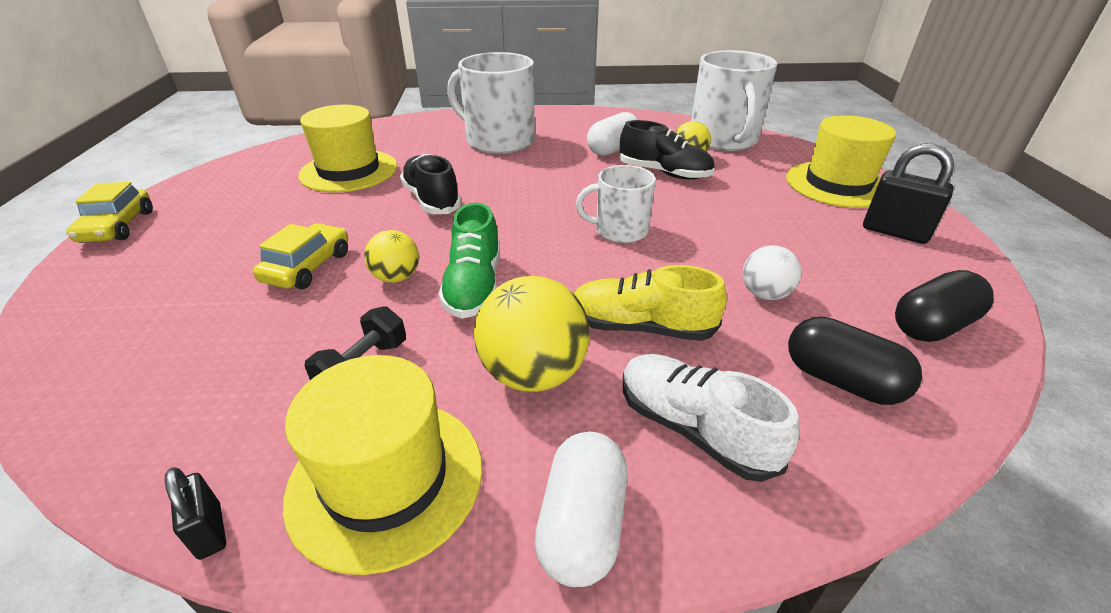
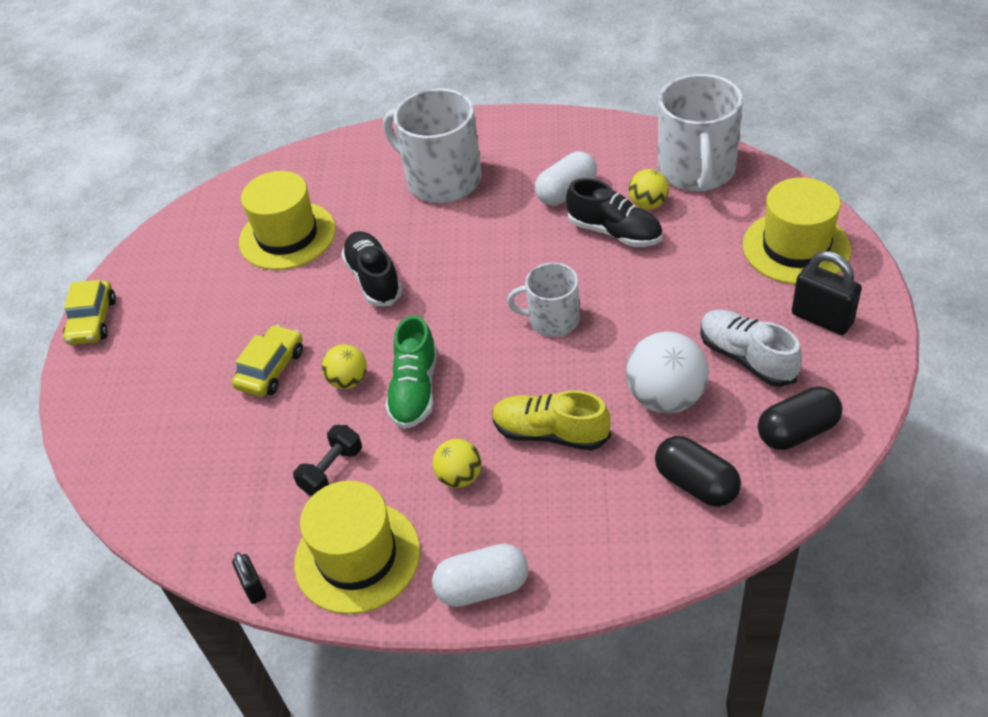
camera: 10 degrees right, 10 degrees up
(533, 373) = (459, 477): yellow ball -> yellow ball, size x0.58
(582, 524) = (482, 587): white capsule -> white capsule turned 60 degrees clockwise
(694, 429) = (571, 523): white shoe -> white shoe (746, 358)
(764, 294) = (665, 398): white ball -> white ball, size x1.72

